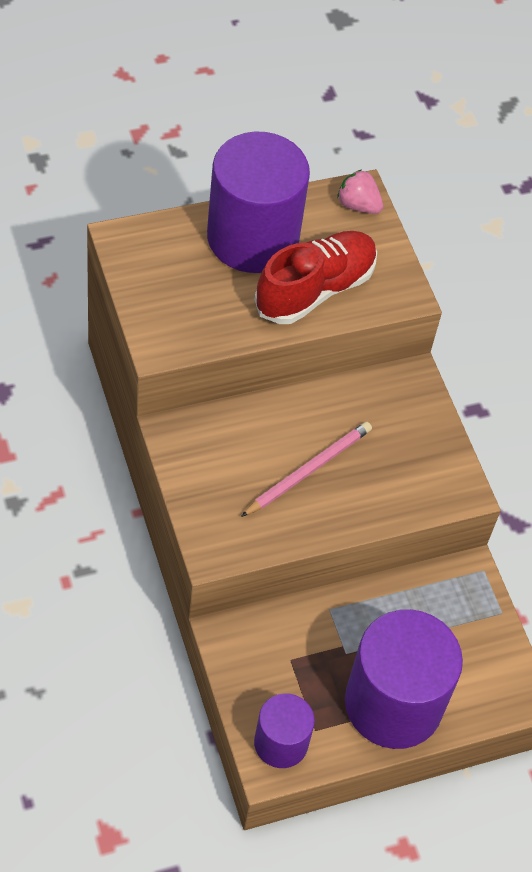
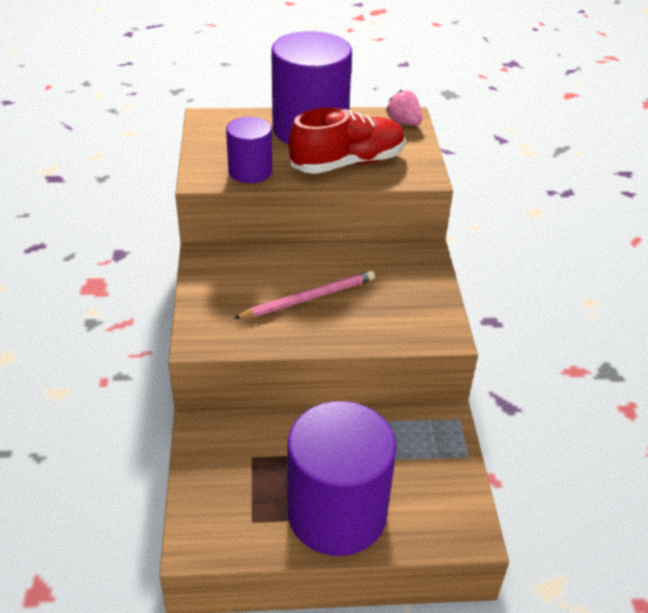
camera: 20 degrees right, 15 degrees down
(281, 743) = (213, 526): purple cylinder -> purple cylinder (250, 171)

